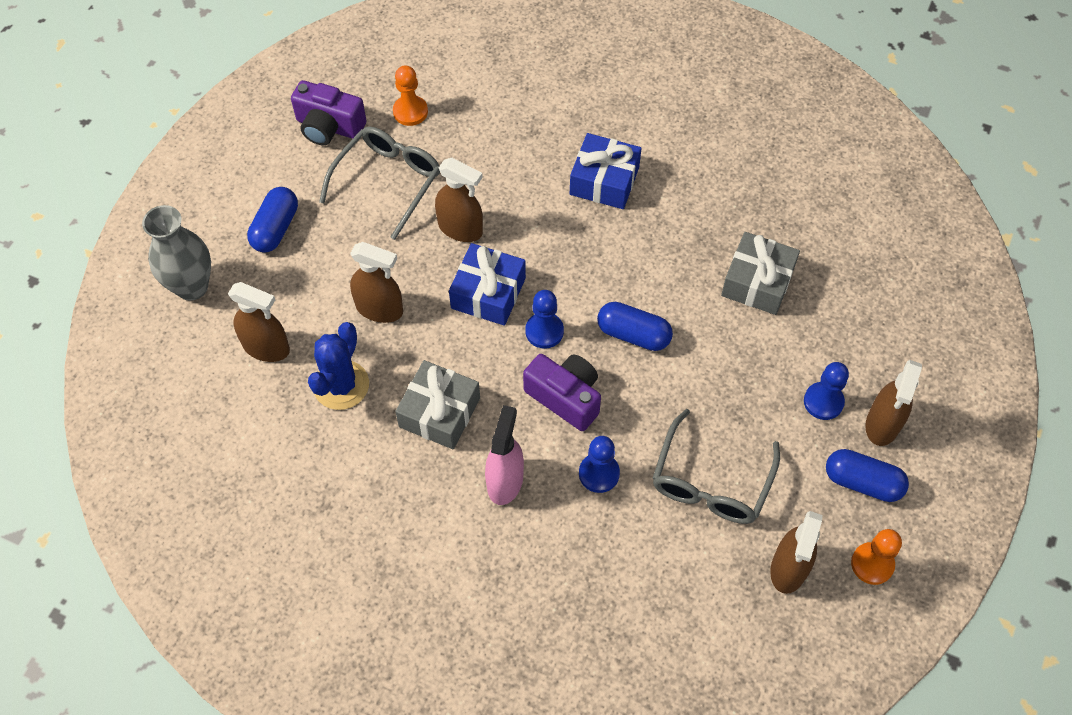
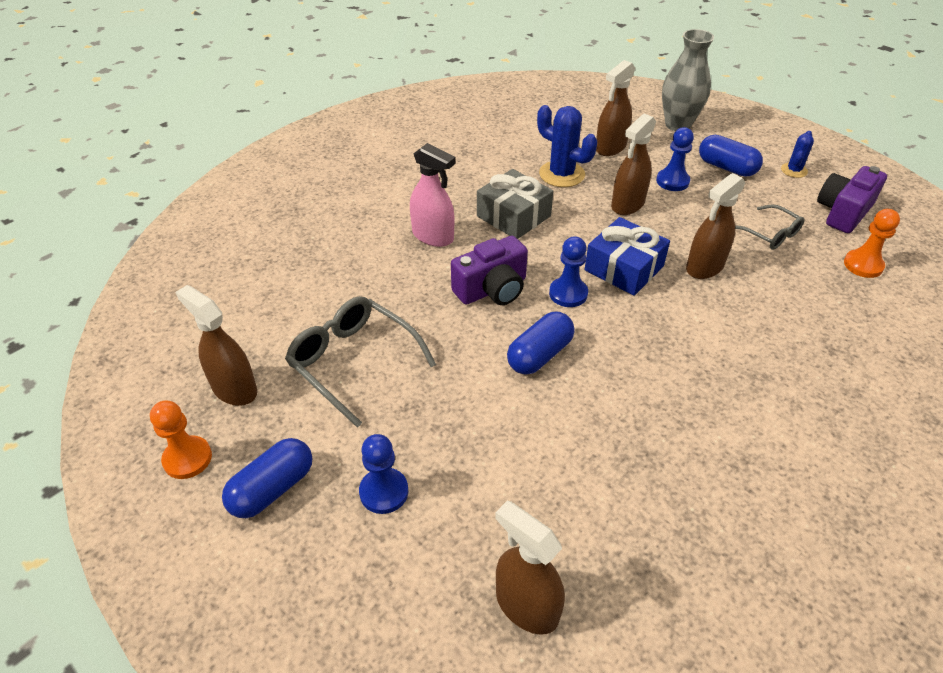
camera: 110 degrees right, 15 degrees down
(263, 169) = (794, 170): none -> blue cactus
(387, 182) = (769, 234): grey glasses -> grey glasses, size x0.60
(599, 473) = (407, 290): blue pawn -> blue pawn (672, 181)
(604, 181) = (751, 390): blue gift -> none
(757, 282) = (568, 489): grey gift -> none
(882, 424) = (324, 541): brown spray bottle -> brown spray bottle (526, 606)

